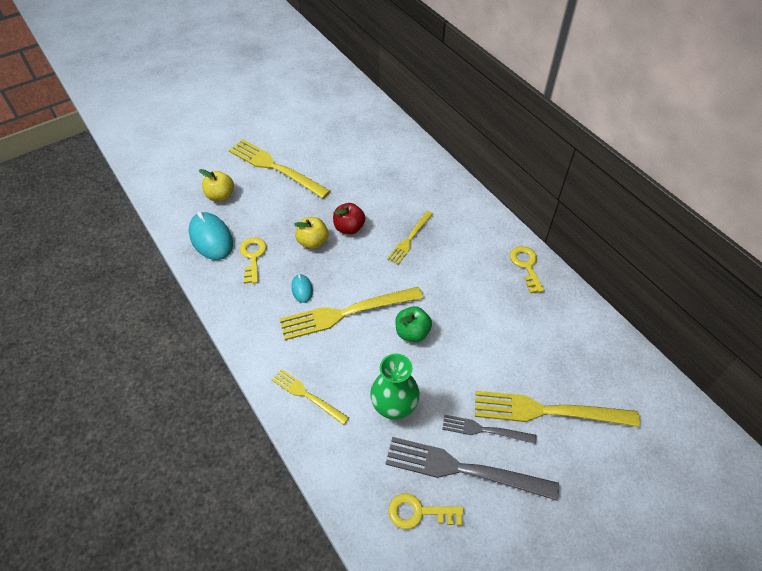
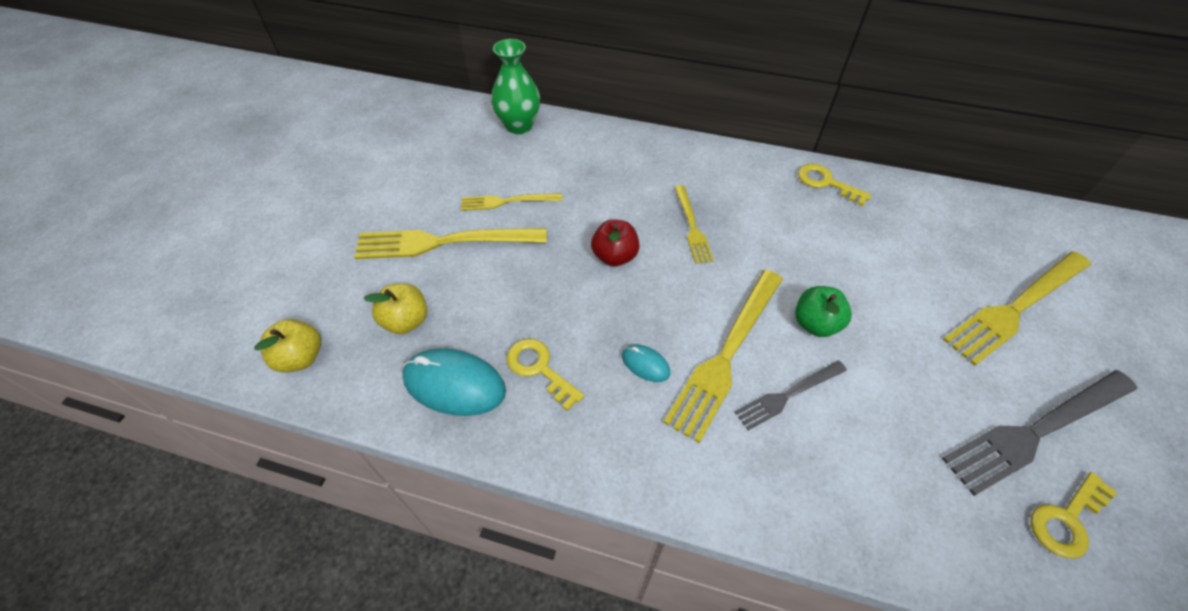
camera: 40 degrees left, 0 degrees up
(307, 395) = (804, 489): yellow fork -> yellow fork (507, 201)
(313, 242) = (592, 299): yellow apple -> yellow apple (300, 358)
(394, 407) = (901, 421): green vase -> green vase (519, 126)
(484, 430) = (998, 372): grey fork -> grey fork (787, 395)

